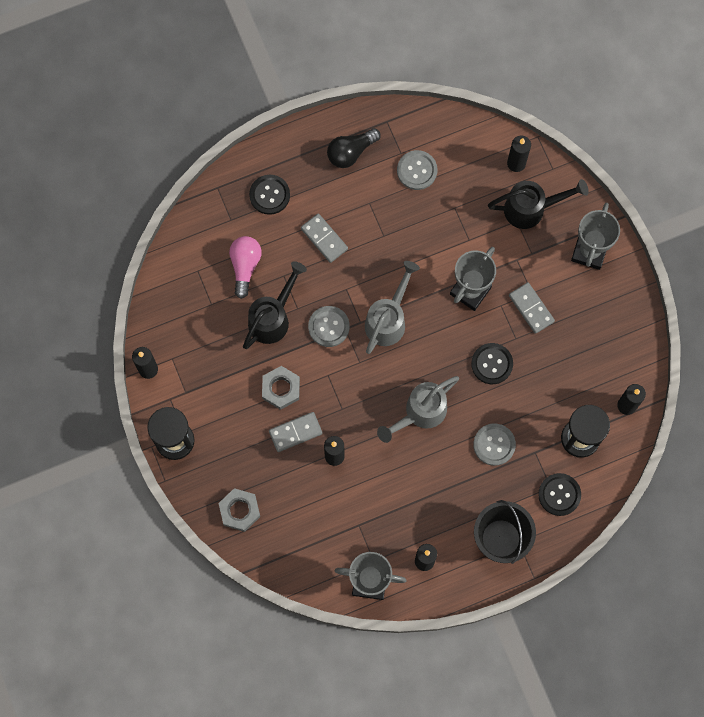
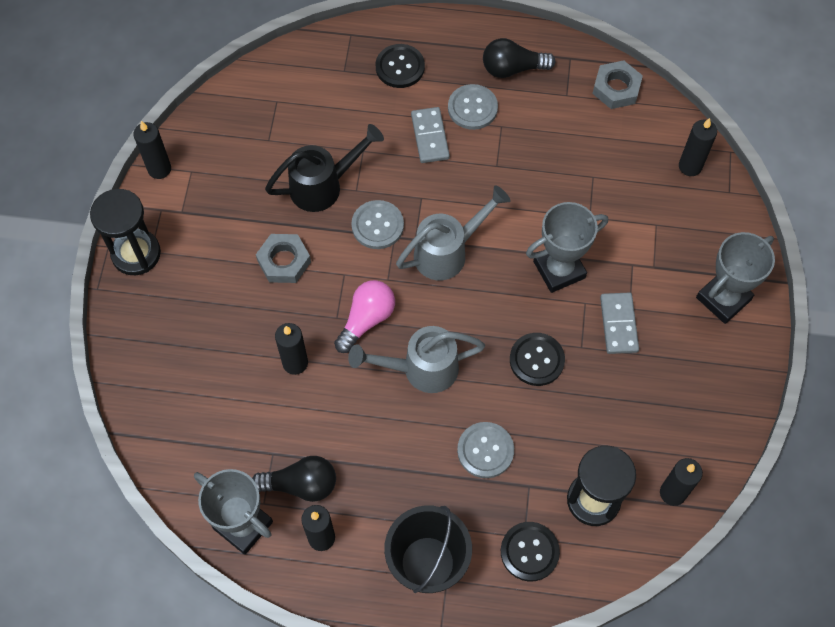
camera: 30 degrees right, 10 degrees down
(239, 511) = (153, 364): grey nut -> grey nut (616, 88)
(245, 266) = (328, 121): pink light bulb -> pink light bulb (366, 320)
(295, 432) = (269, 315): grey domino -> none
(390, 534) = (301, 484): none -> black light bulb
(417, 170) = (573, 120): grey button -> grey button (472, 108)
(531, 209) = (680, 220): black watering can -> none

